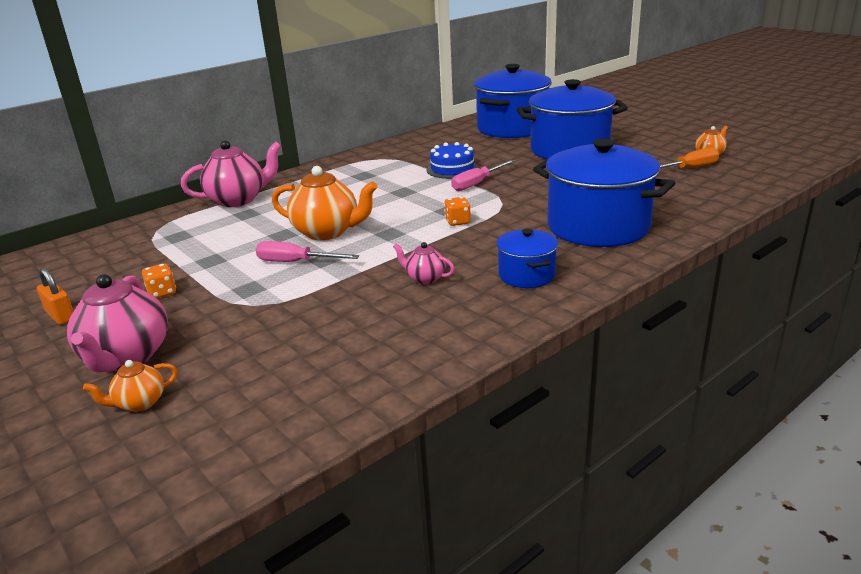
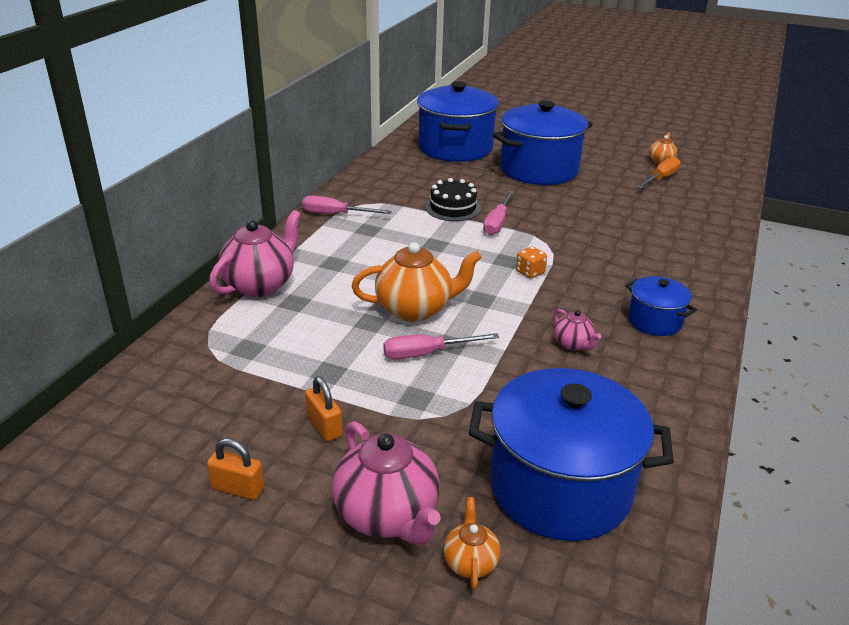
camera: 30 degrees left, 5 degrees up
(139, 403) = (470, 562): orange teapot -> orange teapot turned 150 degrees clockwise
(162, 293) = (324, 426): orange dice -> orange padlock
(351, 163) = (335, 214): none -> pink screwdriver
(425, 278) = (573, 344): pink teapot -> pink teapot turned 120 degrees counterclockwise
(452, 169) = (453, 208): blue cake -> black cake
(598, 227) = (655, 256): blue pot -> blue pot (560, 487)

